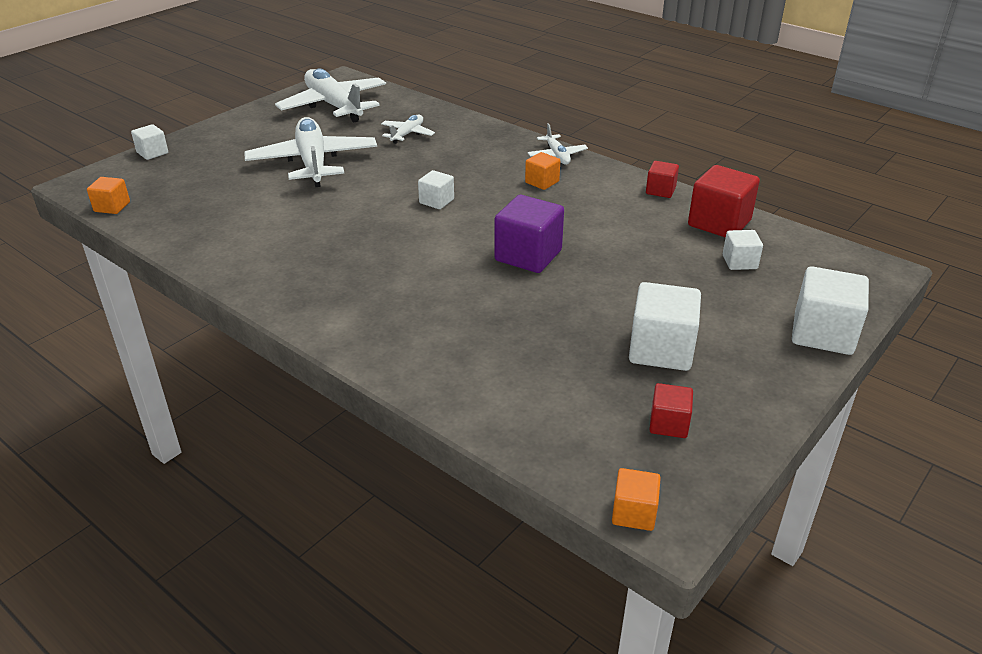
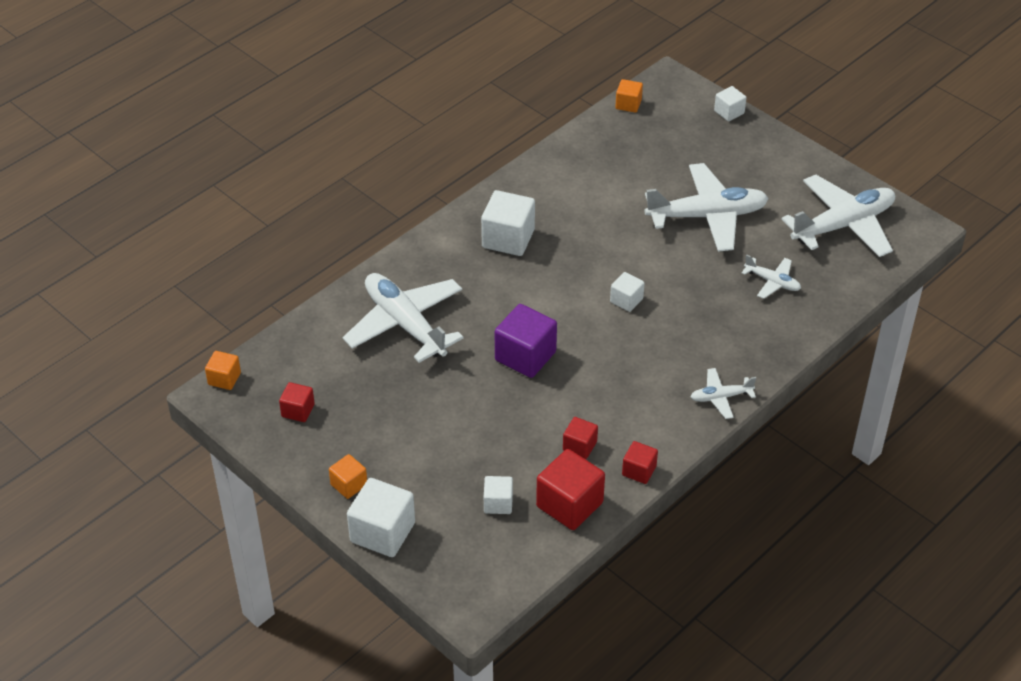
camera: 95 degrees right, 10 degrees up
(491, 344) = (405, 324): none -> white plane
(542, 182) = (661, 379): orange cube -> orange cube (349, 485)
(643, 220) = (579, 446): none -> red cube
(661, 350) = (380, 422): white cube -> white cube (508, 239)

